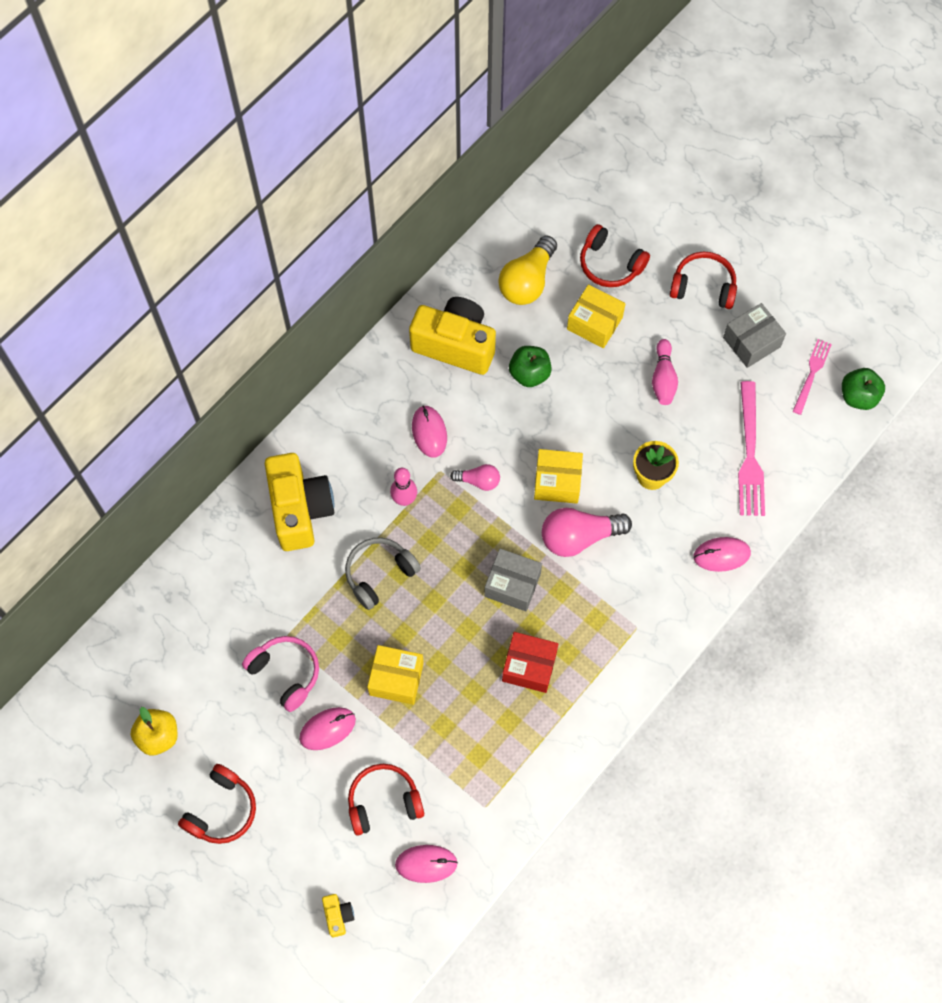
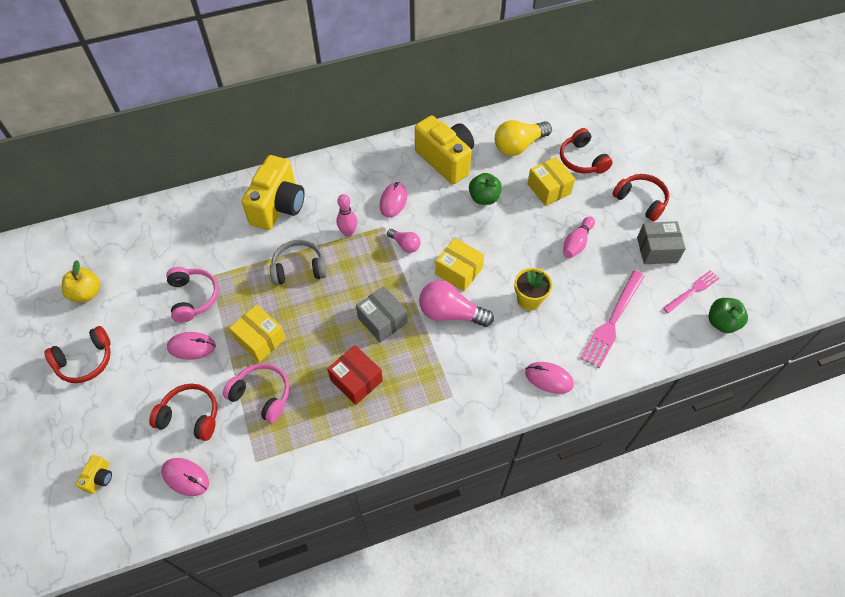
camera: 30 degrees right, 10 degrees down
(442, 738) = (262, 395): none -> pink headphones

